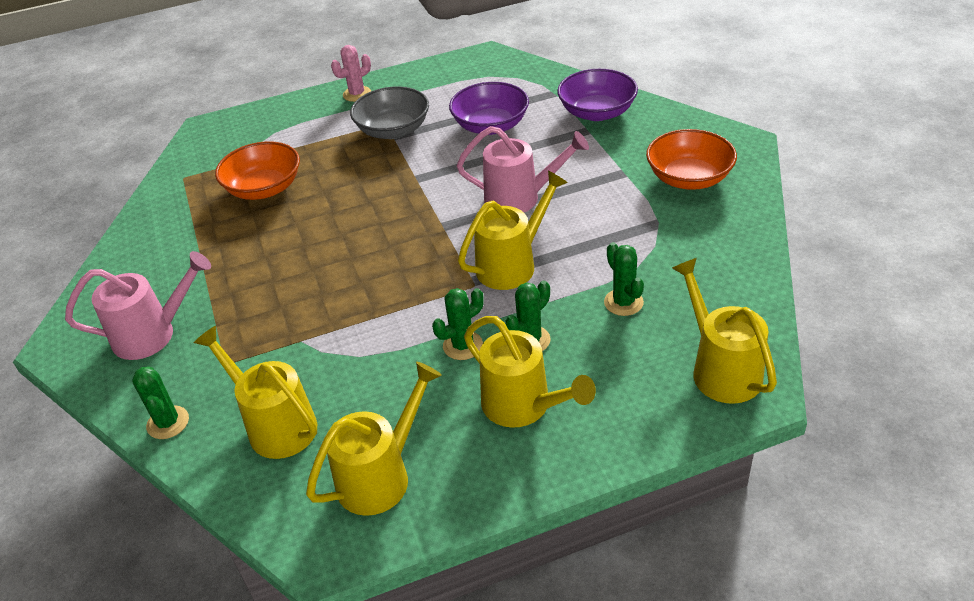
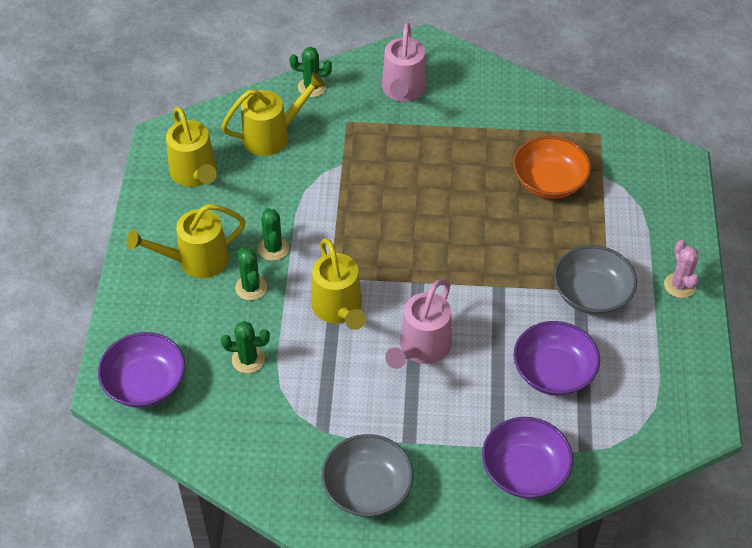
camera: 110 degrees right, 10 degrees up
(689, 178) = (367, 488): orange bowl -> grey bowl
(720, 368) = (145, 383): yellow watering can -> purple bowl

